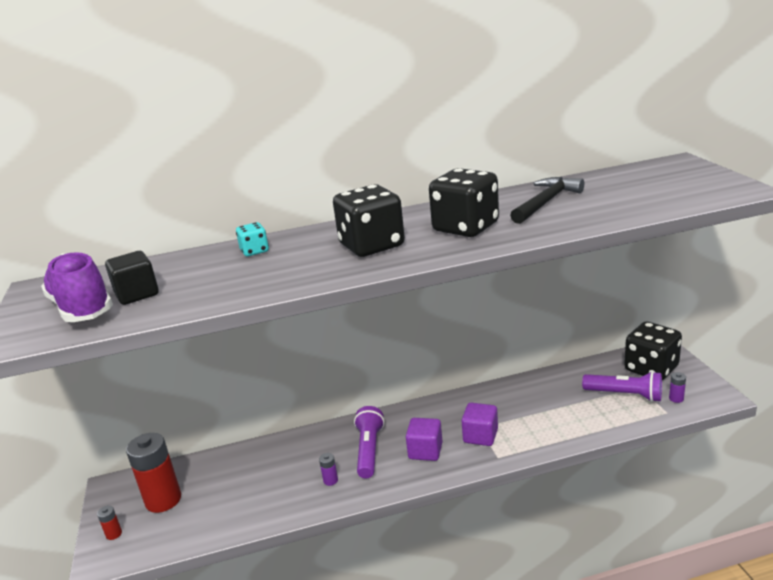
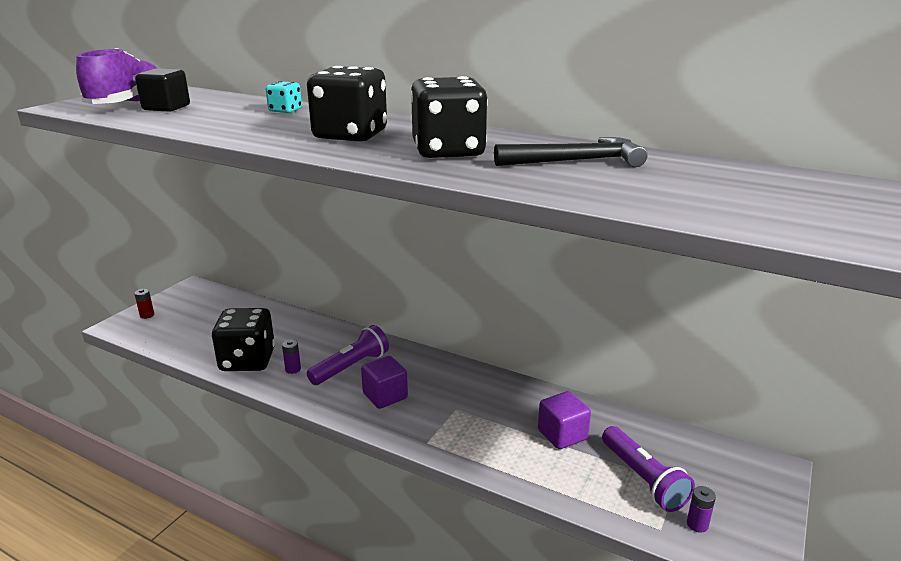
camera: 40 degrees right, 0 degrees up
(163, 500) = (198, 313): red battery -> none
(480, 436) = (444, 416): purple cube -> purple cube (562, 435)
(651, 369) = (722, 476): black dice -> black dice (247, 360)

